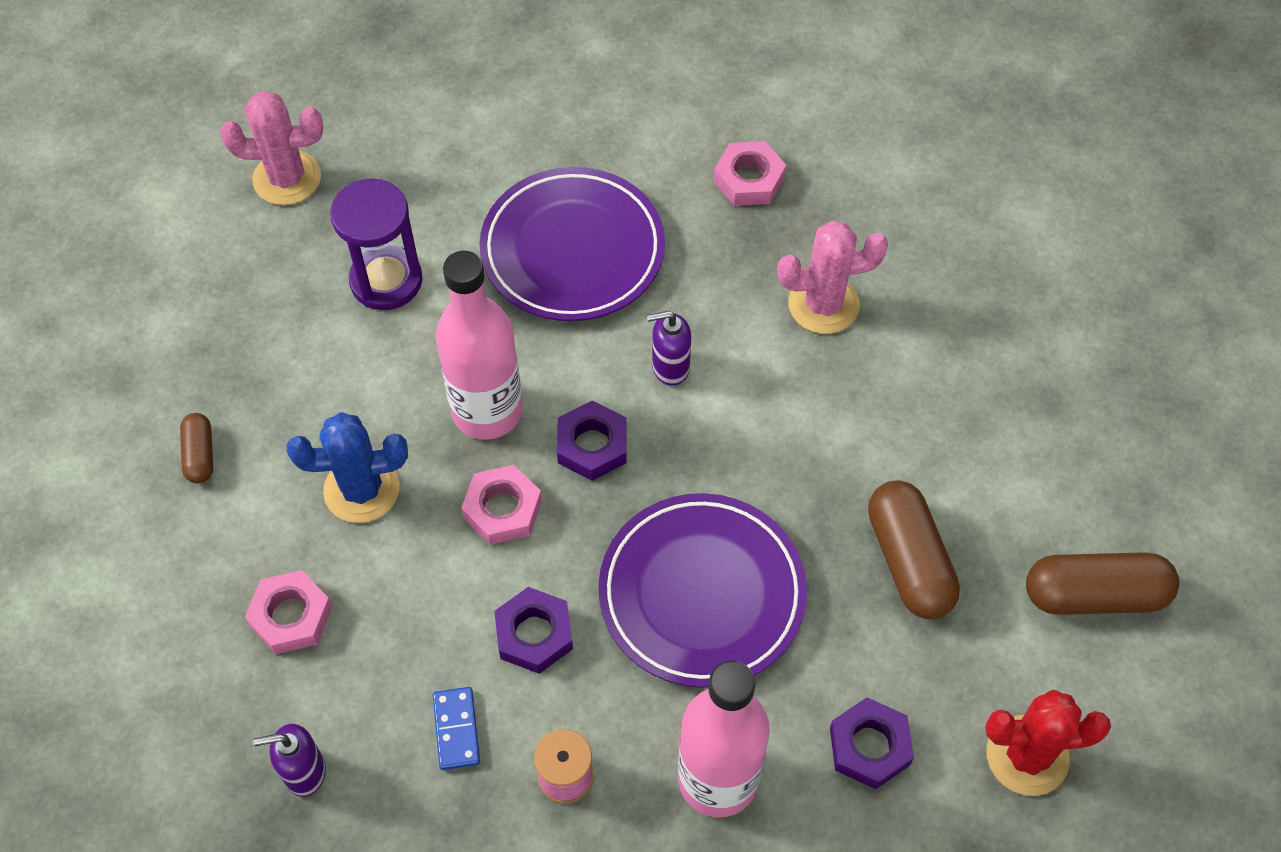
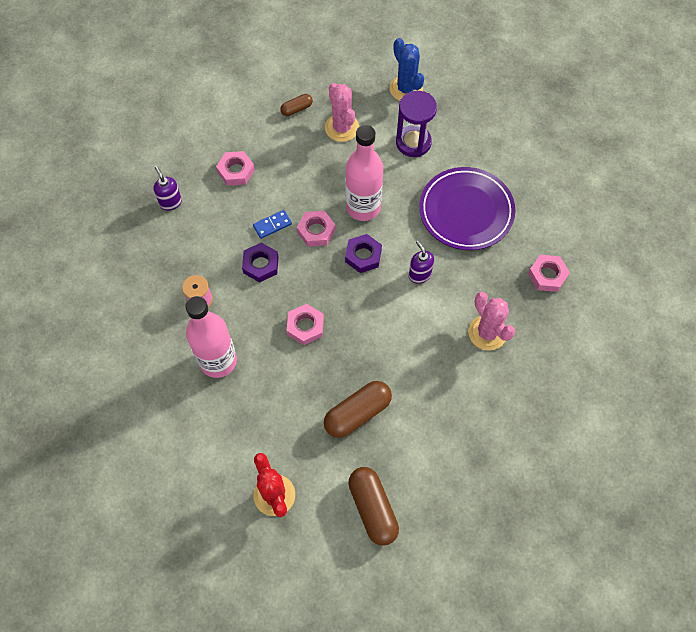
camera: 70 degrees right, 5 degrees up
(287, 178) = (449, 83): pink cactus -> pink cactus (342, 128)
(361, 489) = (304, 174): blue cactus -> blue cactus (406, 89)
(456, 729) = (207, 250): blue domino -> blue domino (272, 225)
(702, 594) = (305, 326): purple plate -> pink nut
(869, 746) = (255, 421): purple nut -> none

